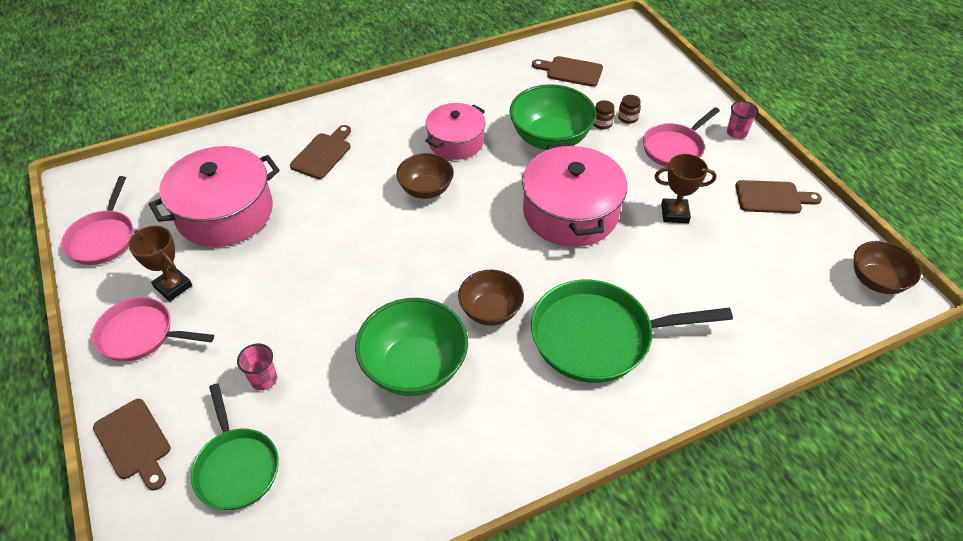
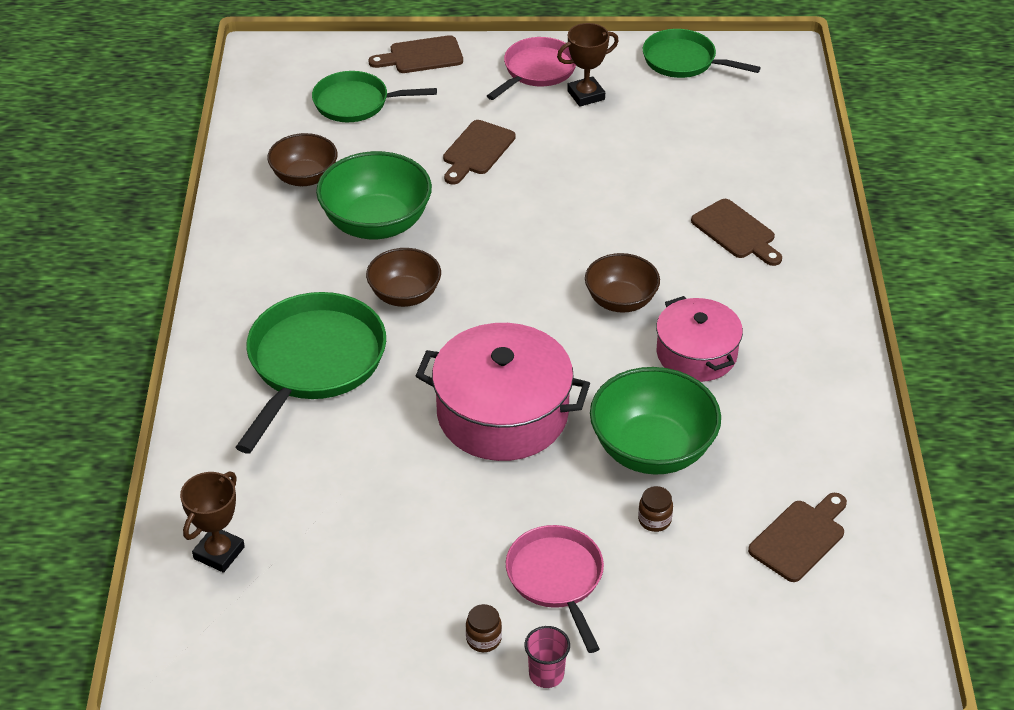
camera: 115 degrees right, 5 degrees down
(103, 238) = (683, 61): pink pan -> green pan
(225, 212) = (674, 142): pink pot -> none
(264, 379) = (433, 131): pink cup -> none
(628, 118) = (652, 556): brown jar -> brown jar (483, 639)
(674, 213) = (436, 514): brown trophy -> brown trophy (219, 553)
(772, 197) = (397, 637): brown cutting board -> brown cutting board (477, 151)
(876, 281) = (196, 660): brown bowl -> brown bowl (304, 177)

